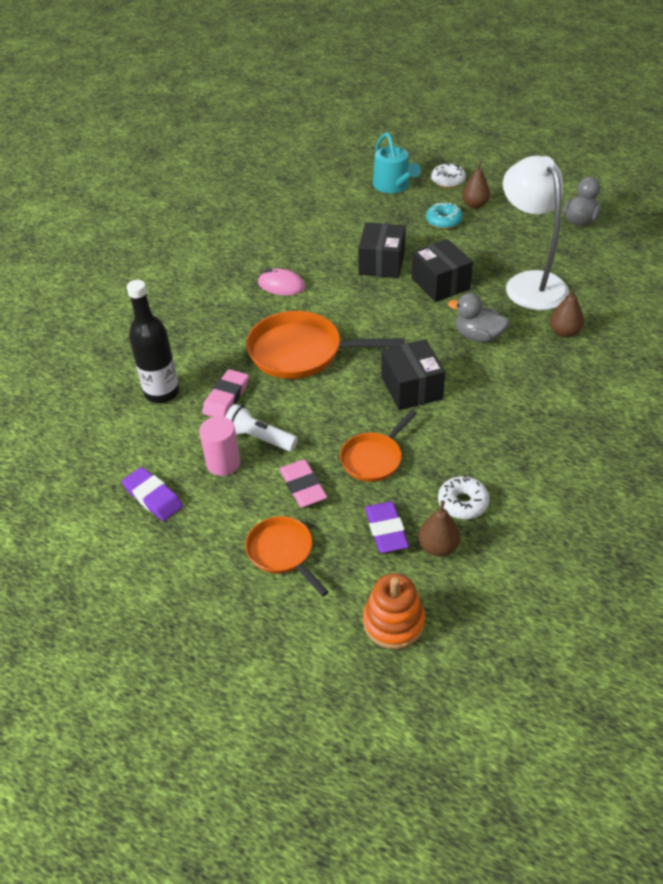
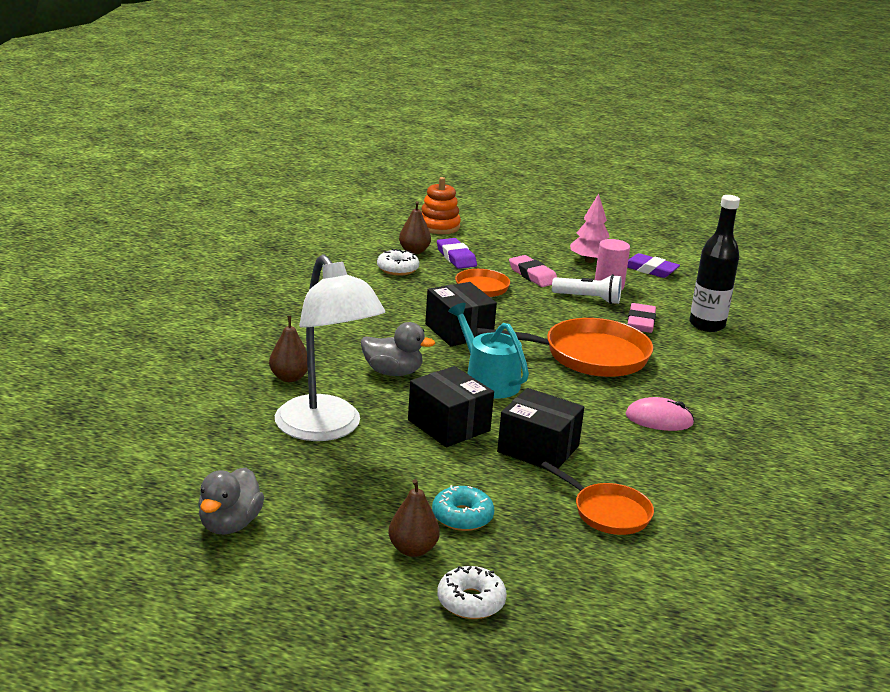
camera: 165 degrees right, 20 degrees down
(217, 520) = (589, 261): none -> pink tree
(282, 552) = (530, 249): orange pan -> orange pan (608, 512)
(382, 263) = (538, 449): black box -> black box turned 60 degrees counterclockwise
(393, 185) = (572, 586): turquoise watering can -> turquoise watering can (488, 381)

